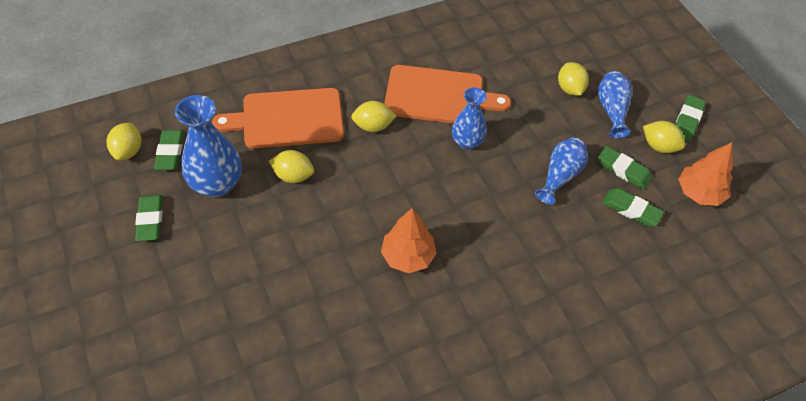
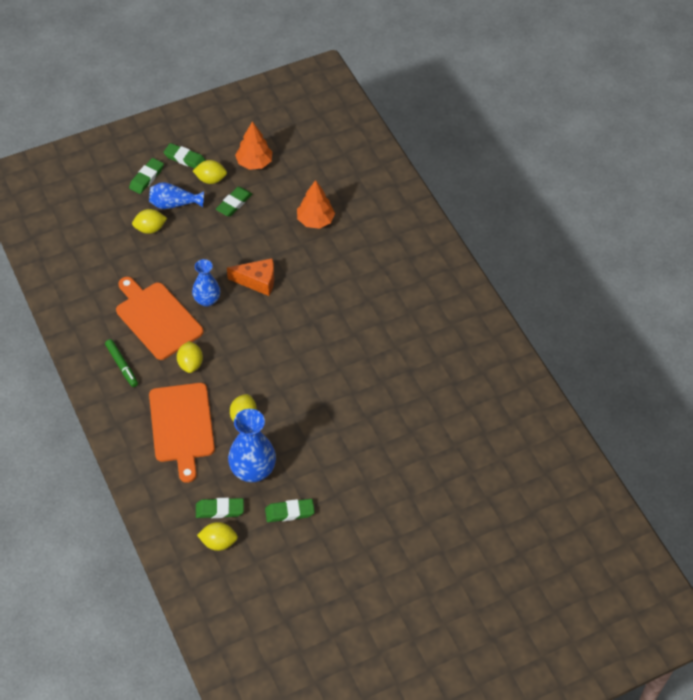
camera: 90 degrees left, 0 degrees up
(374, 67) = (122, 365): none -> green marker
(408, 256) = (315, 338): orange tree -> orange tree (315, 220)
(438, 96) = (157, 318): orange cutting board -> orange cutting board turned 45 degrees counterclockwise
(498, 193) = (257, 281): none -> orange cheese
(560, 176) = (240, 242): blue vase -> none
(631, 210) = (270, 203): green eraser -> green eraser (146, 178)
(659, 146) = (210, 179): yellow lemon -> yellow lemon turned 60 degrees clockwise

